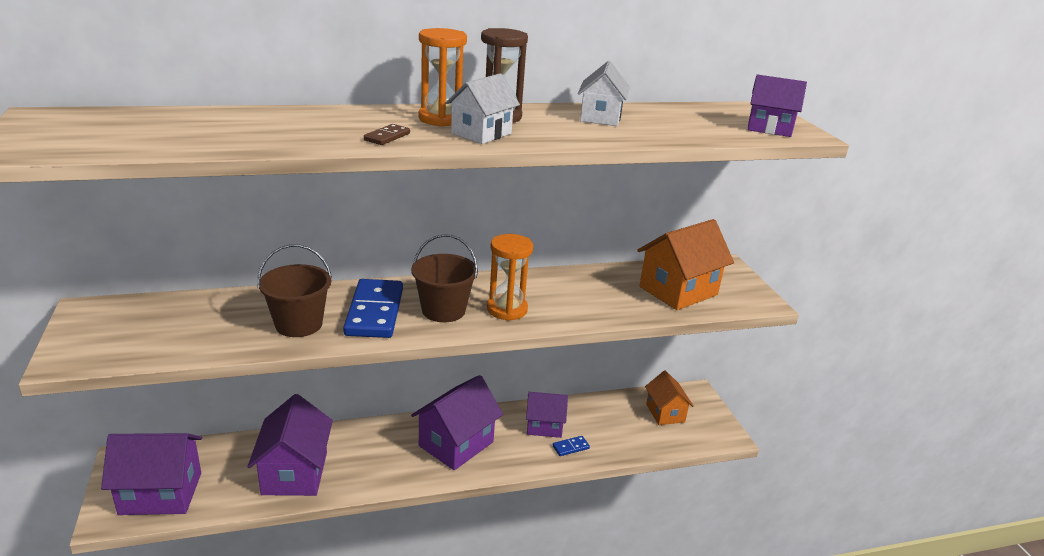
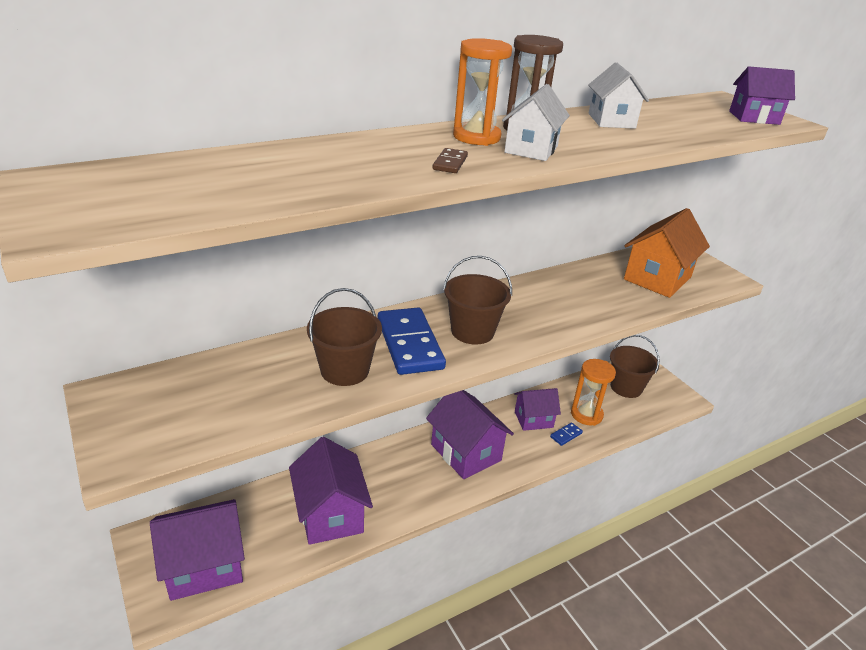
camera: 15 degrees left, 5 degrees up
(456, 444) = (466, 452): purple house -> purple house turned 60 degrees counterclockwise
(507, 309) = (528, 321): orange hourglass -> orange hourglass (586, 414)
(665, 413) = (626, 387): orange house -> brown bucket

